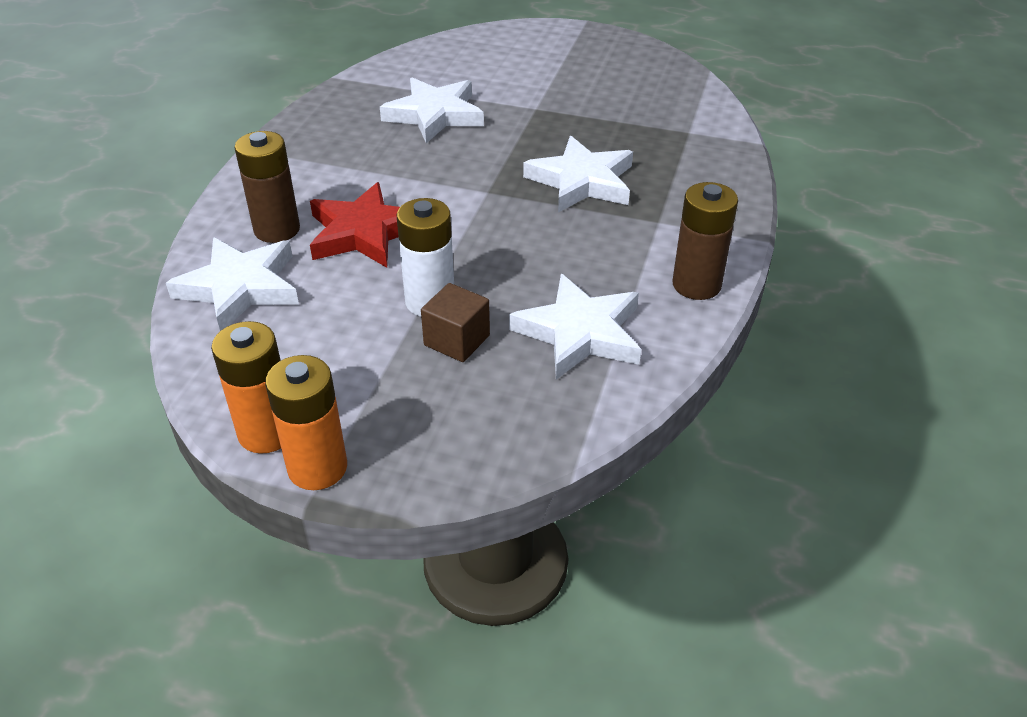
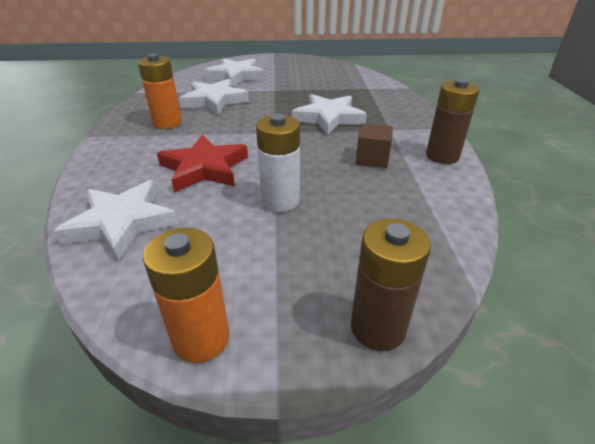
camera: 20 degrees left, 5 degrees down
(277, 229) = (136, 178): brown battery -> brown battery (377, 328)
(317, 468) = (268, 359): orange battery -> orange battery (167, 123)
(457, 340) = (317, 222): brown cube -> brown cube (372, 159)
(580, 333) = (397, 198): white star -> white star (236, 76)

